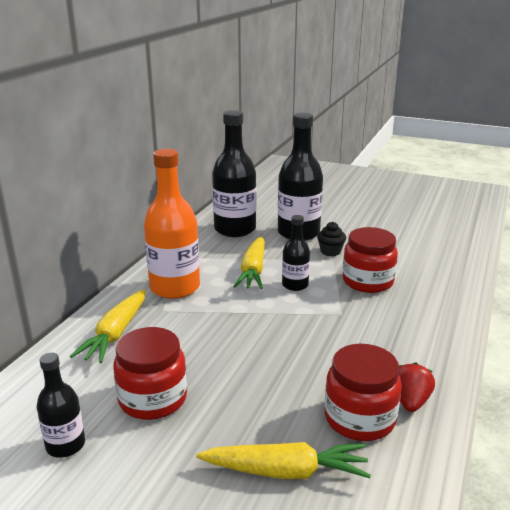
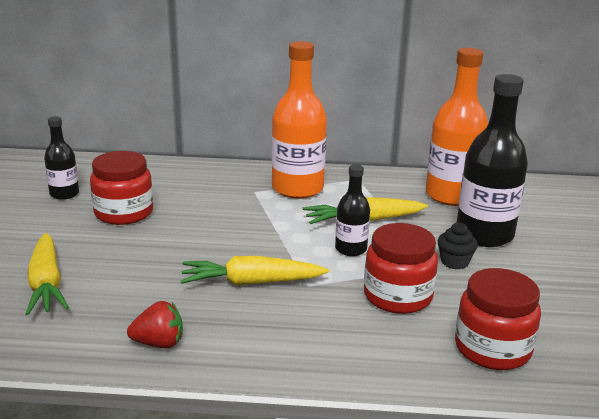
camera: 70 degrees right, 0 degrees up
(116, 334) = (206, 180): yellow carrot -> yellow carrot (251, 282)
(235, 229) = (451, 195): black bottle -> orange bottle
(359, 418) = (123, 314): red jar -> red jar (492, 348)

